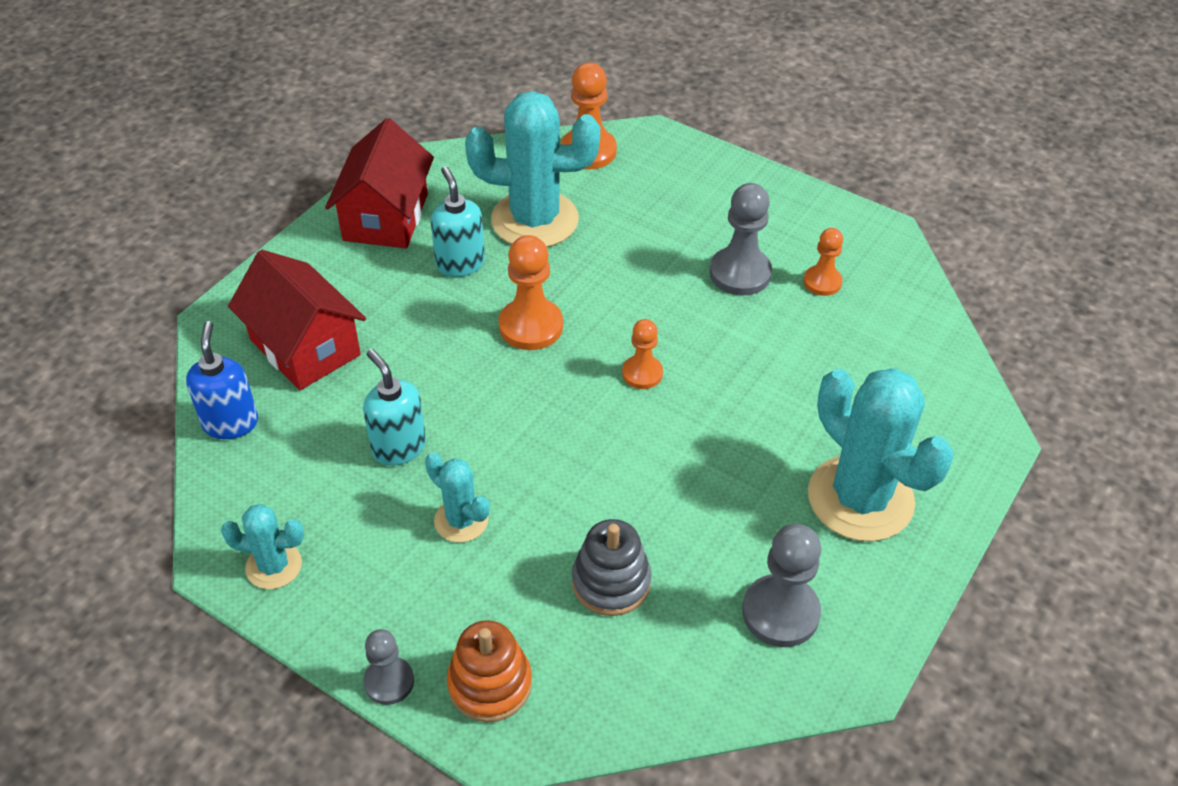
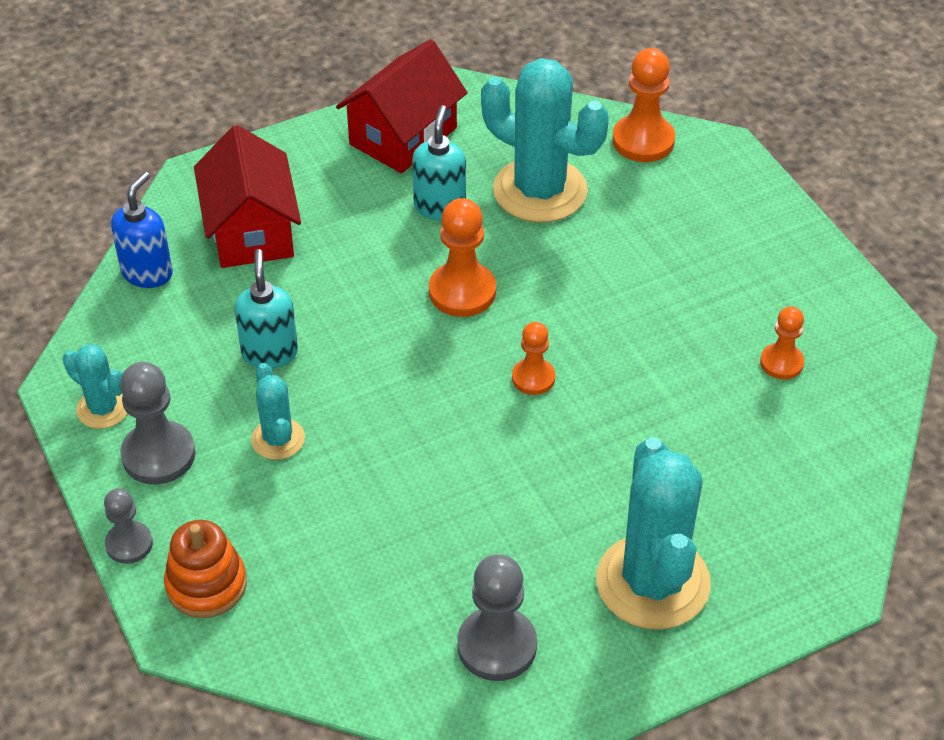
camera: 30 degrees right, 0 degrees up
(611, 582) = (367, 549): grey stacking toy -> none
(740, 273) = (703, 321): grey pawn -> grey pawn (158, 455)

